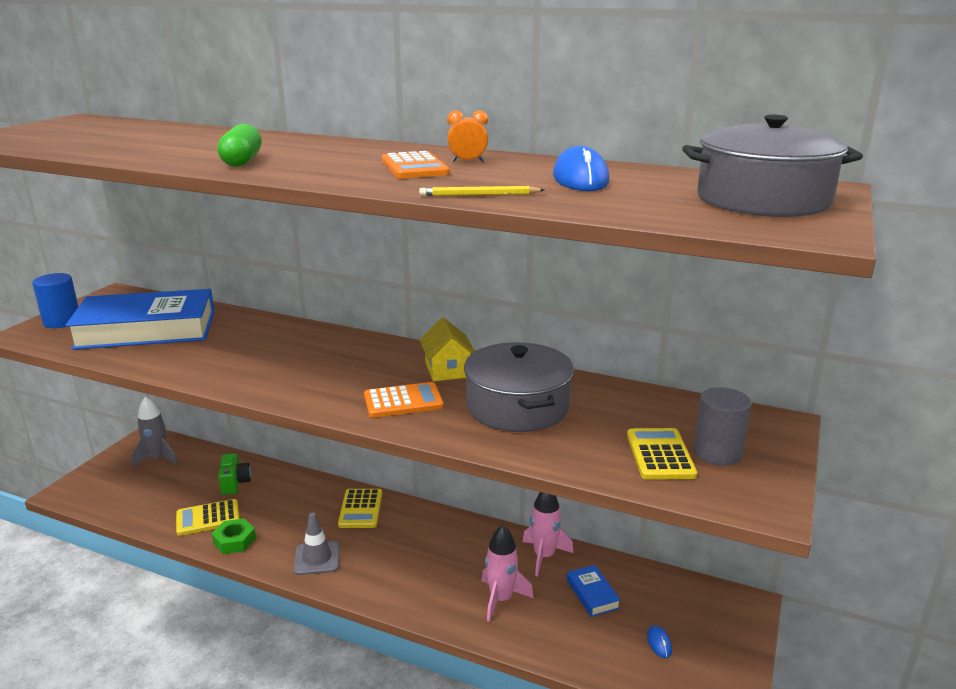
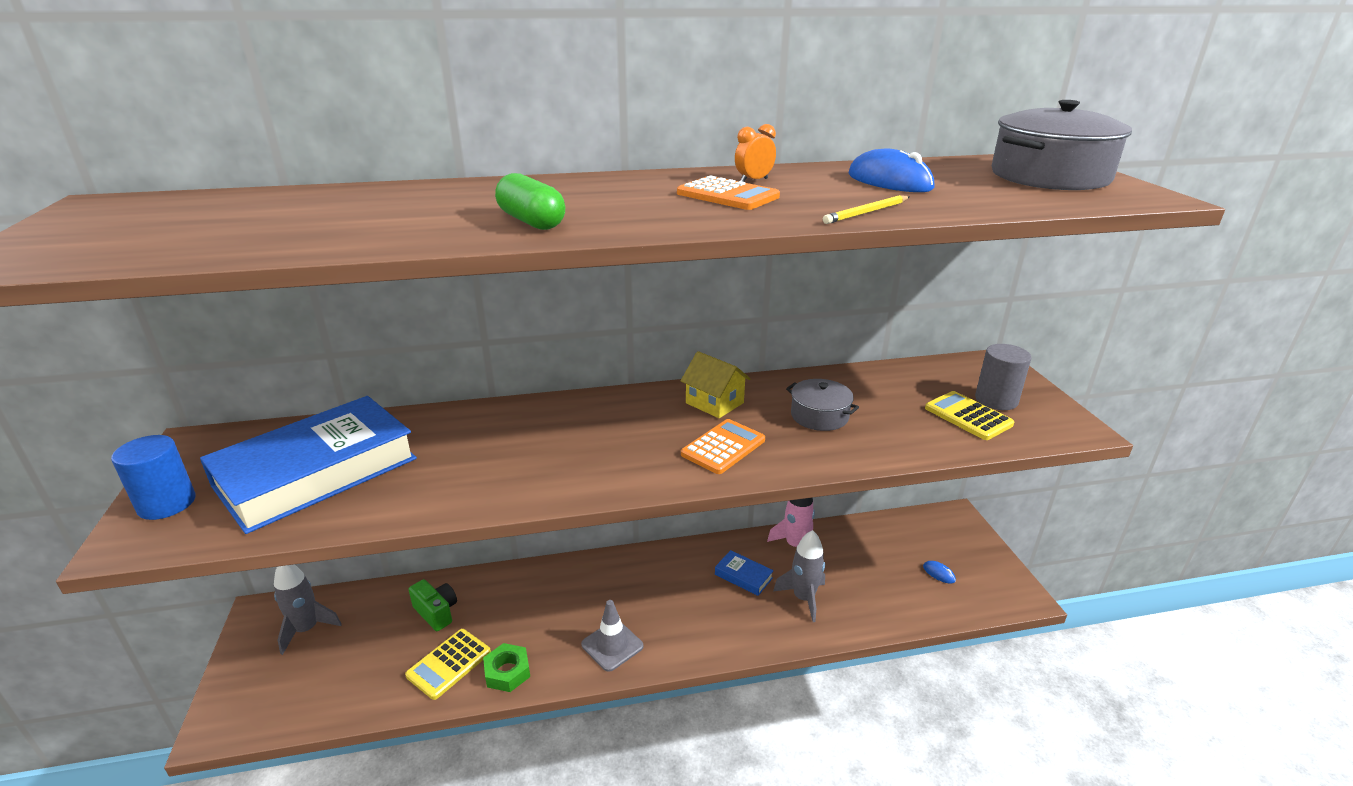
camera: 35 degrees left, 5 degrees up
(360, 509) = (600, 578): yellow calculator -> none
(501, 599) = (803, 598): pink rocket -> grey rocket
(517, 407) = (819, 416): grey pot -> grey pot, size x0.57
(592, 594) = (860, 559): blue book -> blue book (743, 576)

